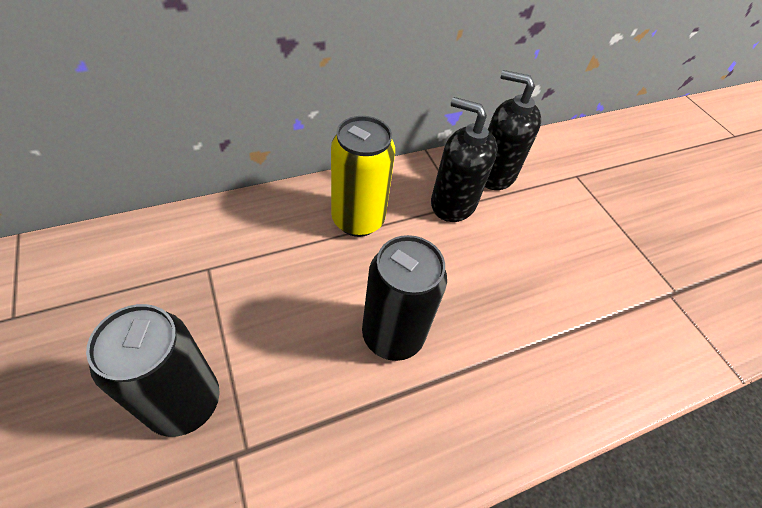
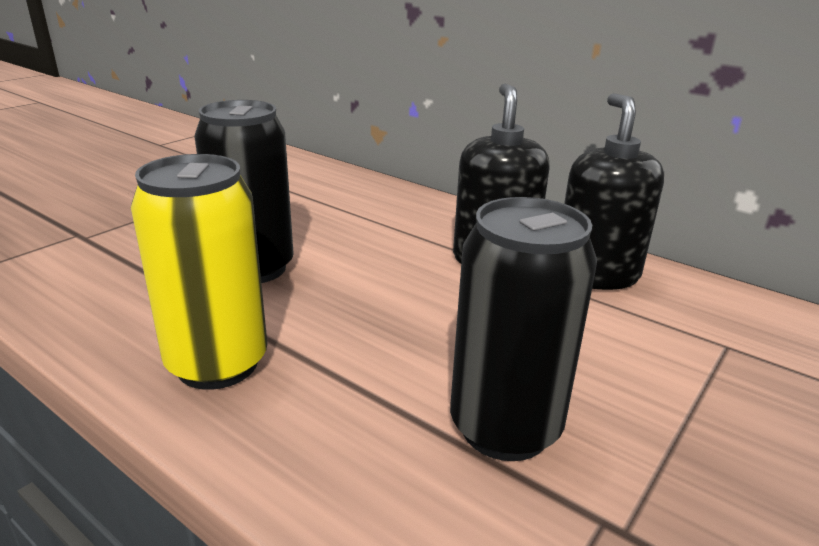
camera: 65 degrees right, 25 degrees down
(184, 402) = (119, 205): black can -> black can (505, 428)
(358, 220) = (389, 216): yellow can -> yellow can (217, 364)

